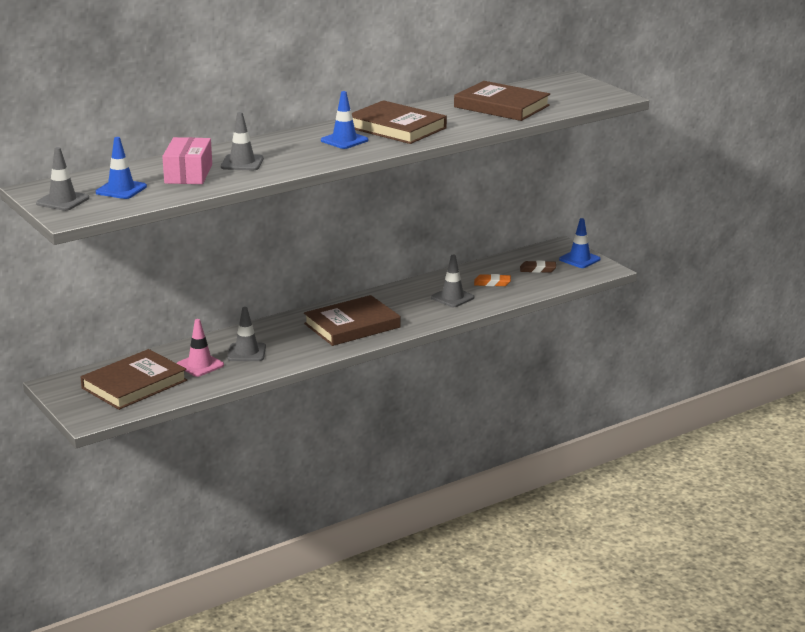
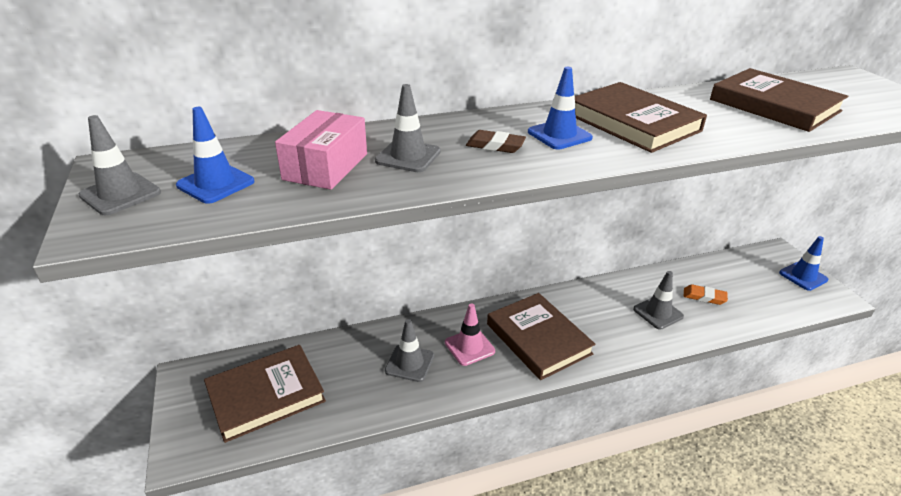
camera: 15 degrees right, 10 degrees up
(200, 365) = (351, 375): pink traffic cone -> pink traffic cone (469, 347)
(352, 325) = (538, 339): brown book -> brown book turned 75 degrees clockwise
(538, 269) = (756, 284): brown eraser -> brown eraser (495, 146)

